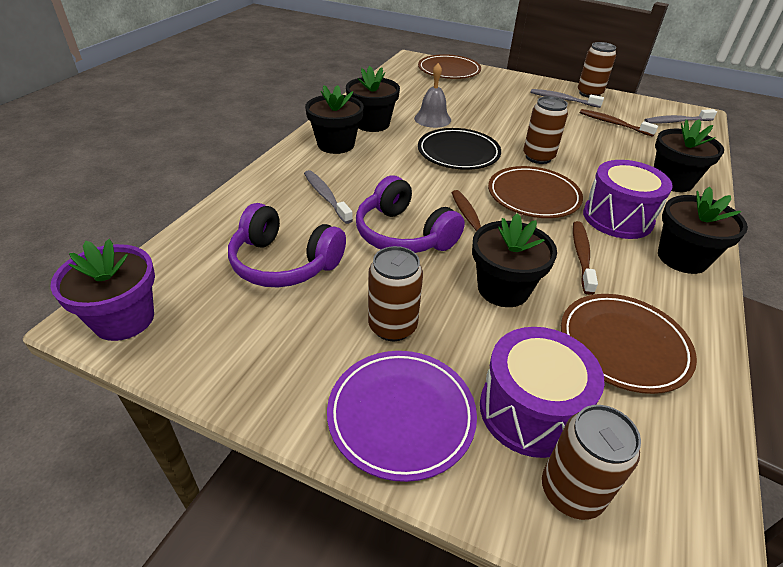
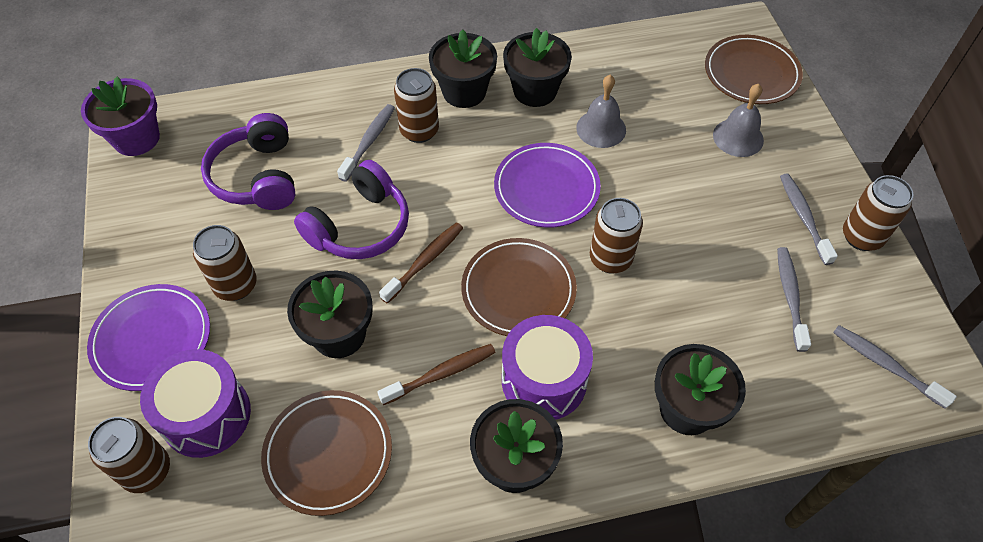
camera: 55 degrees right, 15 degrees up
(346, 173) = (419, 131): none -> brown can
(404, 234) = (360, 226): purple headphones -> purple headphones turned 150 degrees counterclockwise
(458, 153) = (546, 188): black plate -> purple plate
(489, 91) = (738, 137): none -> grey bell
(613, 124) = (790, 296): brown toothbrush -> grey toothbrush

